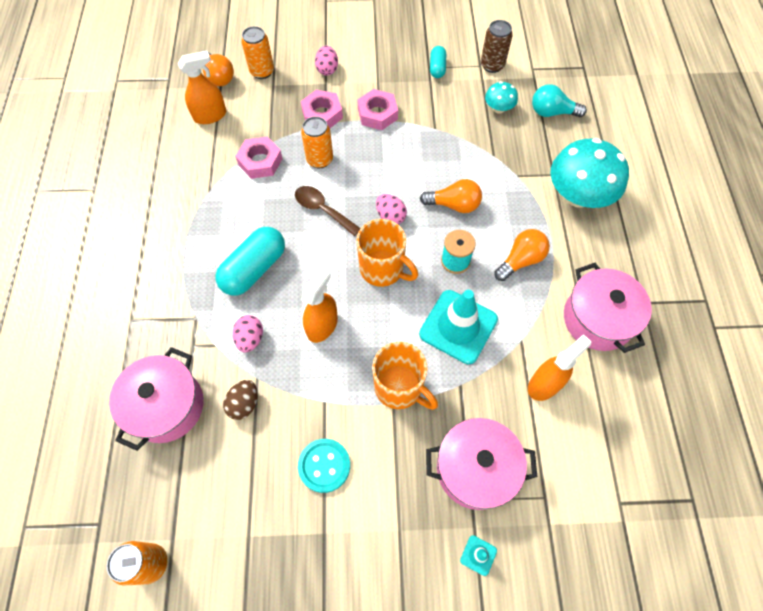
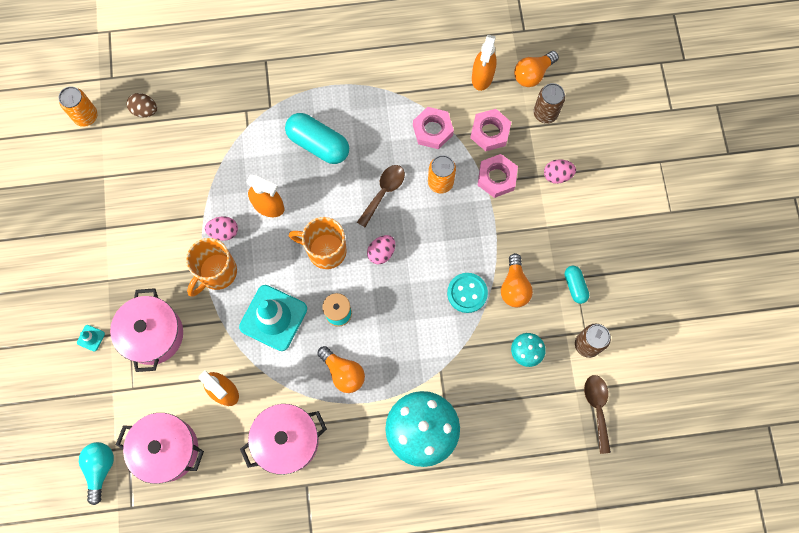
camera: 85 degrees right, 10 degrees up
(167, 406) = (196, 102): pink pot -> pink pot (167, 449)
(210, 116) = (482, 77): orange spray bottle -> orange spray bottle turned 45 degrees clockwise
(244, 404) = (200, 157): brown egg -> brown egg (145, 110)
(250, 338) = (254, 152): pink egg -> pink egg (224, 232)
(262, 72) = (545, 113): orange can -> brown can
(324, 465) = (153, 222): turquoise button -> turquoise button (467, 293)
(377, 114) = (503, 230): pink nut -> pink nut (490, 132)
(383, 269) = (325, 250): orange mug -> orange mug turned 75 degrees clockwise
(437, 68) = (575, 286): turquoise capsule -> turquoise capsule turned 75 degrees clockwise
(454, 205) = (399, 310): orange light bulb -> orange light bulb (514, 286)
(549, 65) = (597, 408): none -> brown spoon
(552, 112) = (527, 408): turquoise light bulb -> turquoise light bulb (100, 468)

